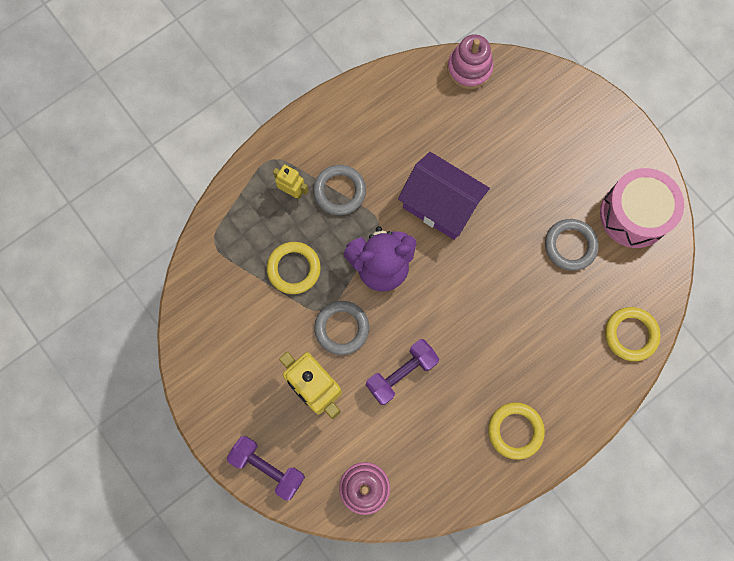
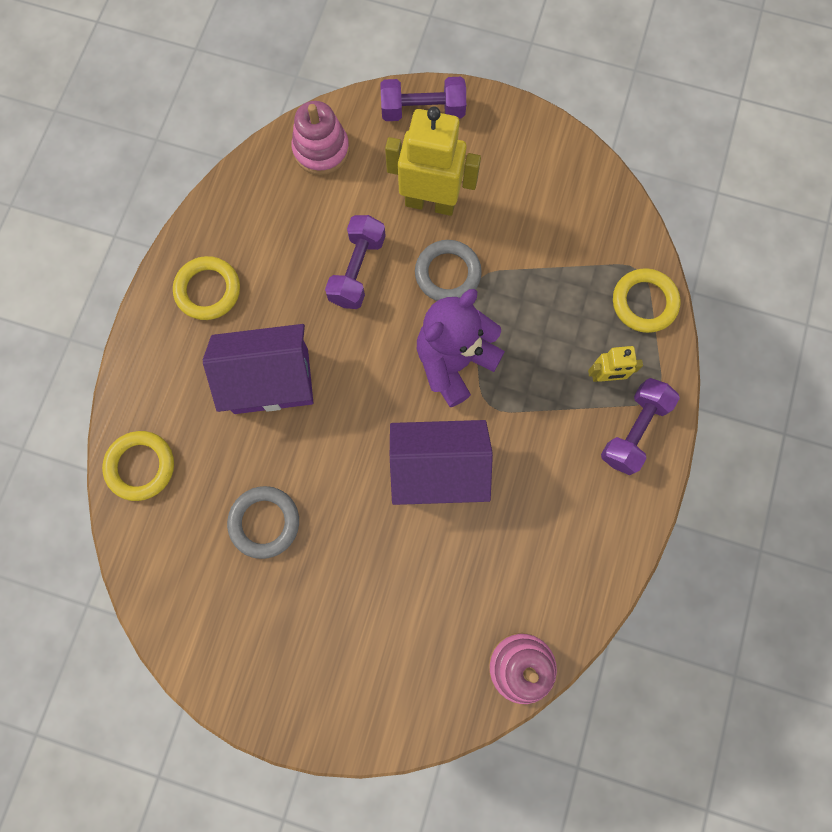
camera: 145 degrees right, 0 degrees up
(294, 269) = (540, 298): yellow ring -> yellow ring (644, 302)
(302, 148) = (633, 430): none -> purple dumbbell
(339, 191) = (556, 410): grey ring -> none
(510, 334) = (271, 381): none -> purple house
(634, 214) = (211, 612): pink drum -> none

